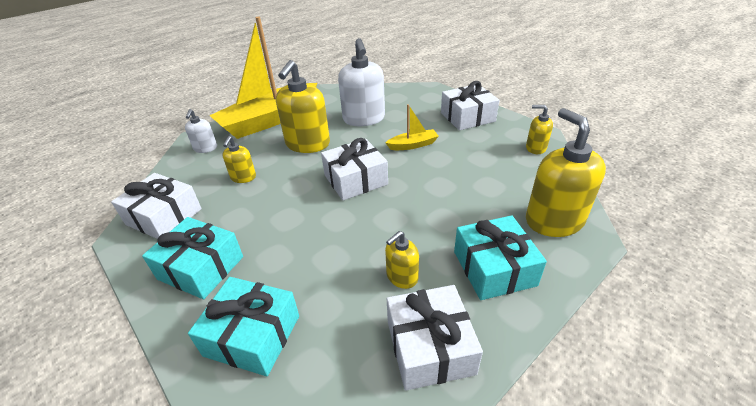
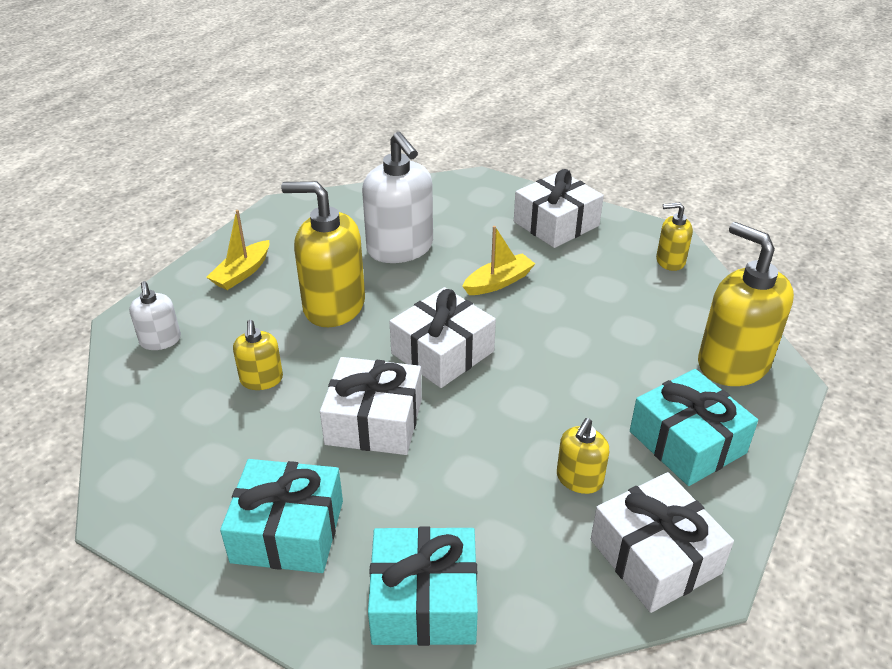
camera: 20 degrees left, 0 degrees up
(164, 217) = (170, 468): white gift -> white gift (374, 421)
(269, 120) = (242, 273): yellow boat -> yellow boat, size x0.42
(307, 144) = (333, 306): yellow soap dispenser -> yellow soap dispenser turned 105 degrees clockwise

